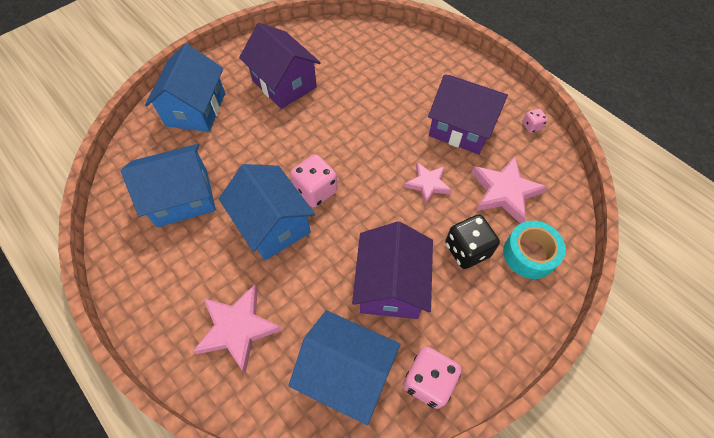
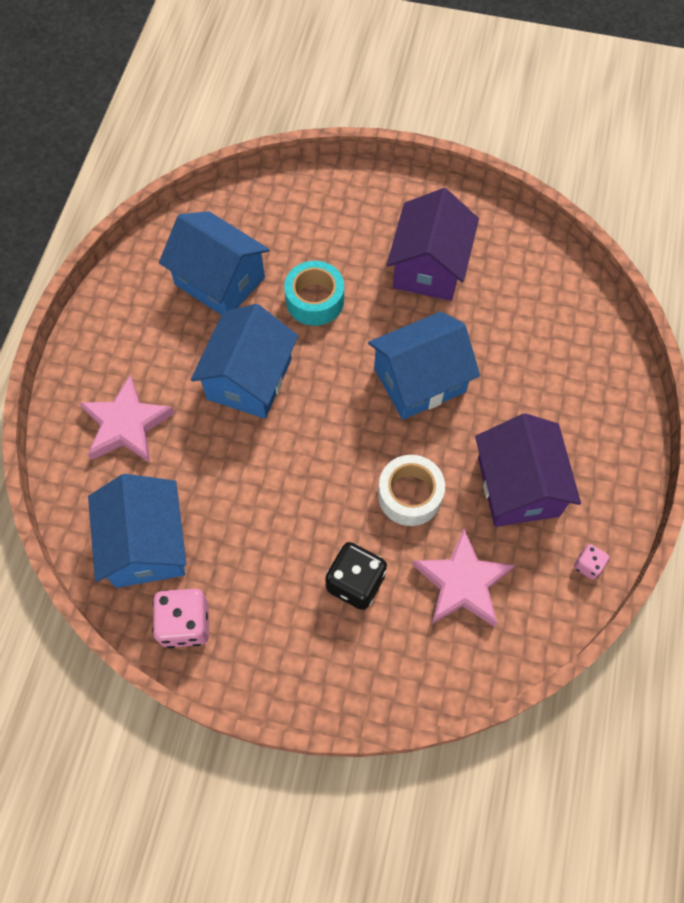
camera: 55 degrees right, 5 degrees up
(195, 109) = (328, 212): blue house -> blue house (419, 380)
(316, 190) = (317, 391): pink dice -> none
(391, 285) = (261, 530): purple house -> none
(427, 184) = (409, 495): pink star -> white tape
(529, 254) = (397, 651): turquoise tape -> turquoise tape (315, 300)

